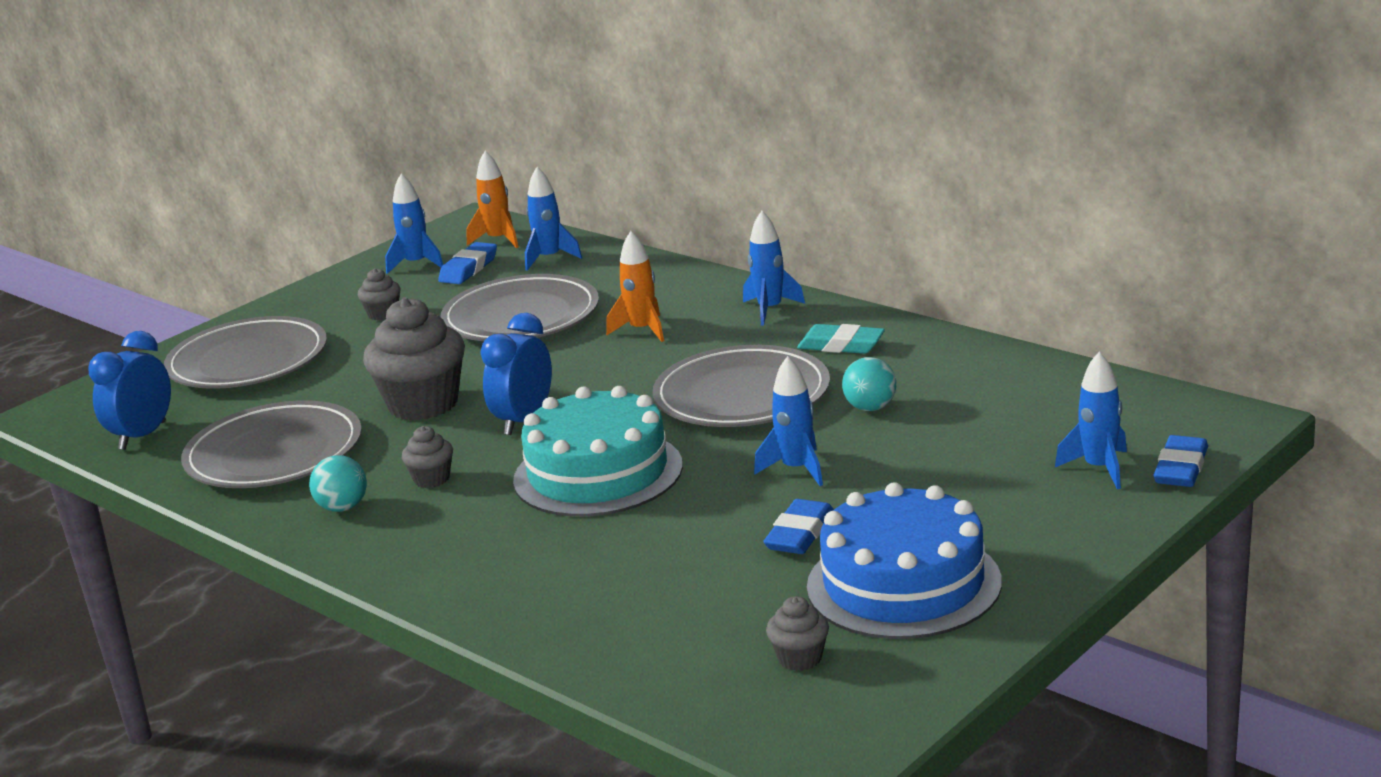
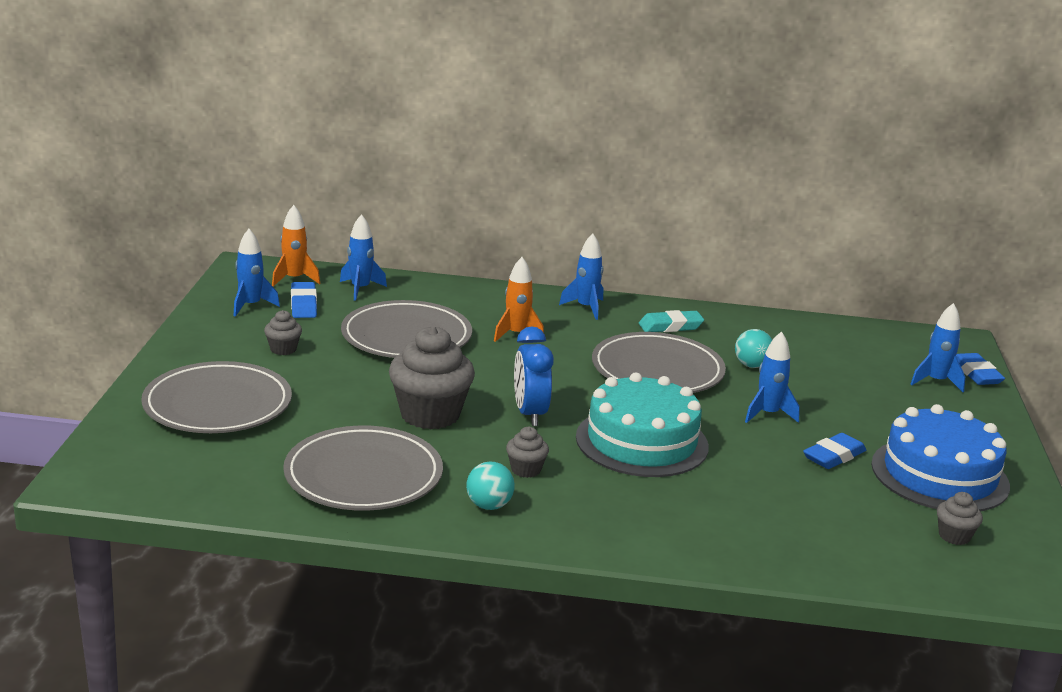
camera: 40 degrees left, 0 degrees up
(142, 436) = (214, 483): blue clock -> none
(800, 534) = (834, 456): blue eraser -> blue eraser turned 60 degrees clockwise

